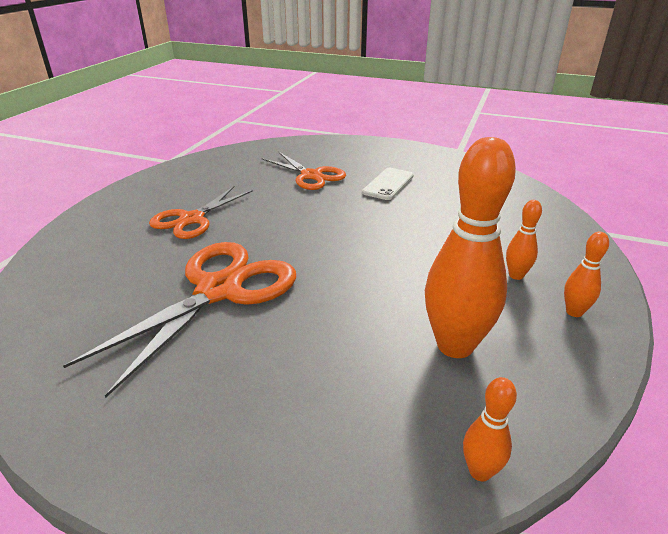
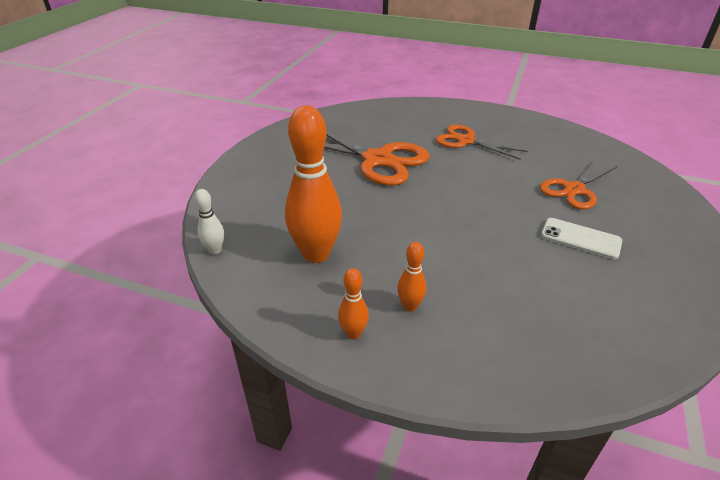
camera: 90 degrees right, 5 degrees up
(480, 471) = (215, 250): orange bowling pin -> white bowling pin

